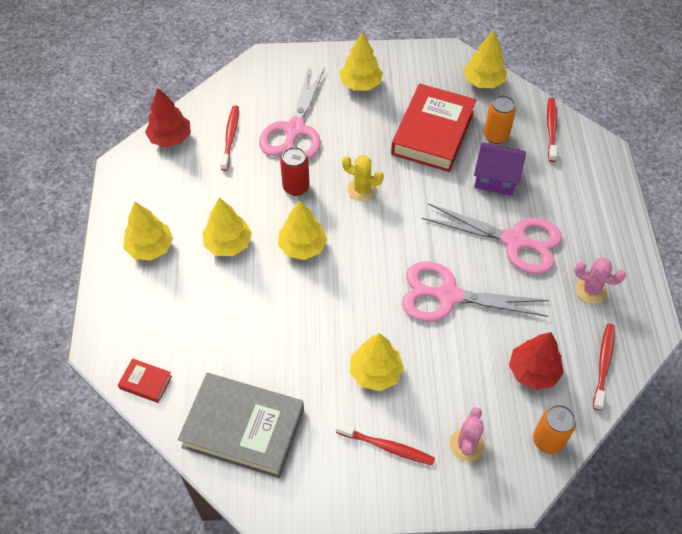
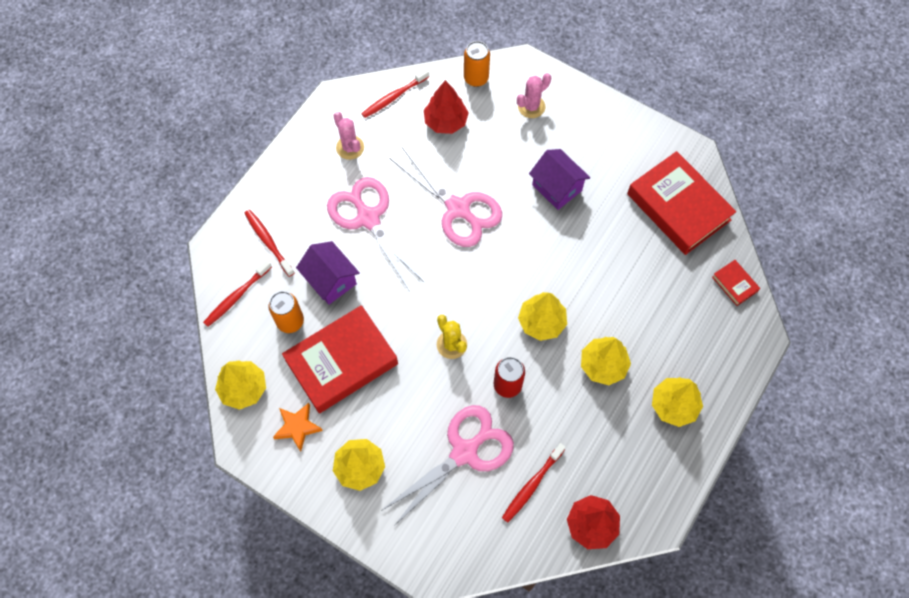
camera: 145 degrees left, 10 degrees up
(243, 428) = (678, 207): grey book -> red book
(375, 372) = (557, 188): yellow tree -> purple house
(387, 447) = (585, 136): red toothbrush -> red toothbrush (268, 242)
(424, 81) = (297, 427): none -> orange star

